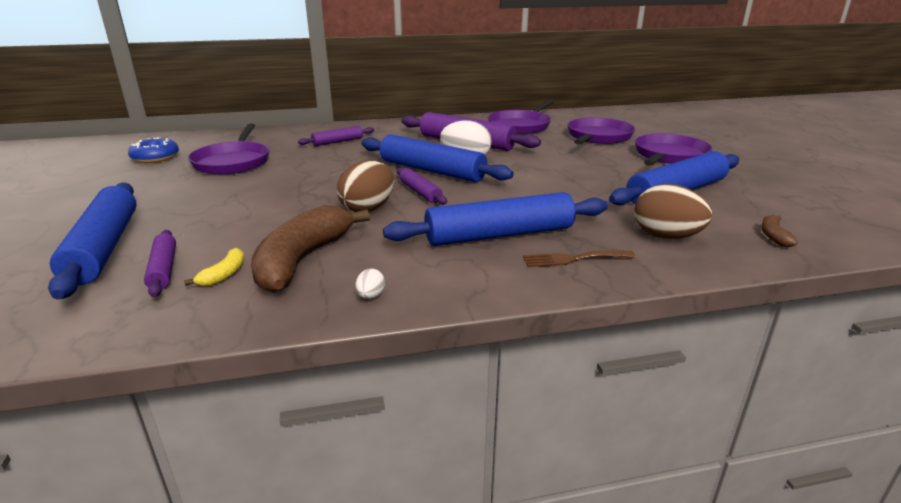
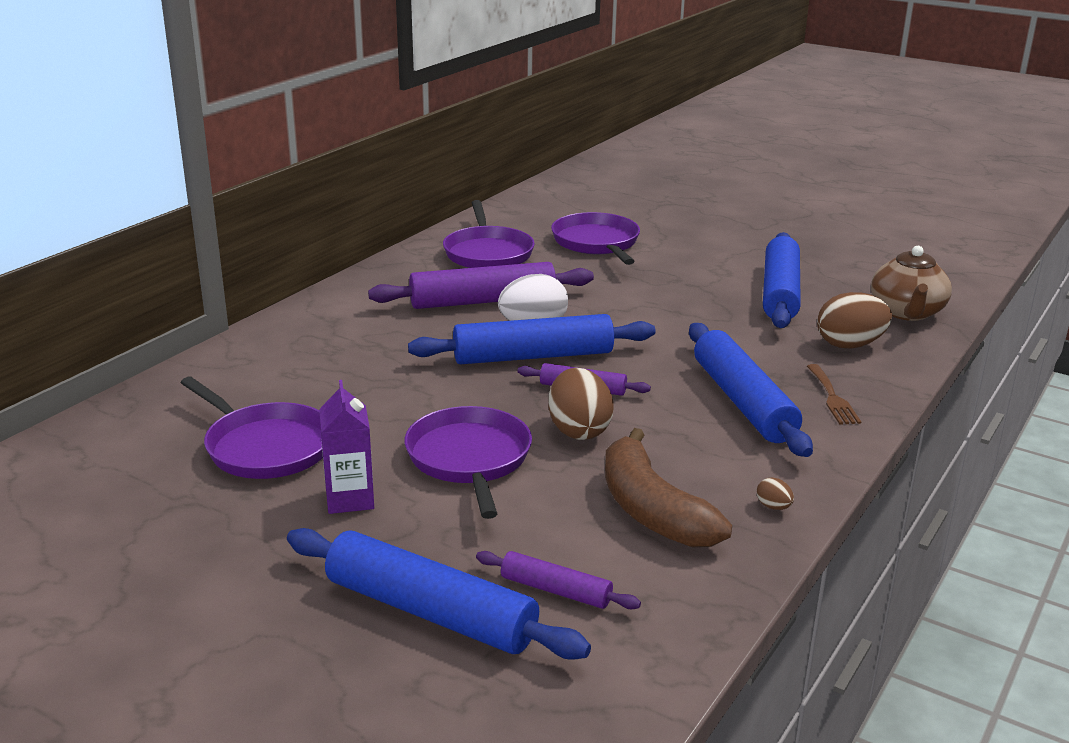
camera: 45 degrees left, 0 degrees up
(155, 158) = (125, 492): blue donut -> none
(205, 191) = (349, 499): none -> purple carton
(224, 274) = (622, 561): yellow banana -> none
(337, 142) = (325, 359): purple rolling pin -> none
(370, 296) = (773, 507): white egg -> brown egg
(499, 235) = (743, 402): blue rolling pin -> blue rolling pin turned 45 degrees counterclockwise
(573, 259) = (832, 398): brown fork -> brown fork turned 45 degrees counterclockwise
(669, 156) = (702, 248): purple pan -> purple pan (469, 459)
(773, 236) = (906, 312): brown banana -> brown teapot

